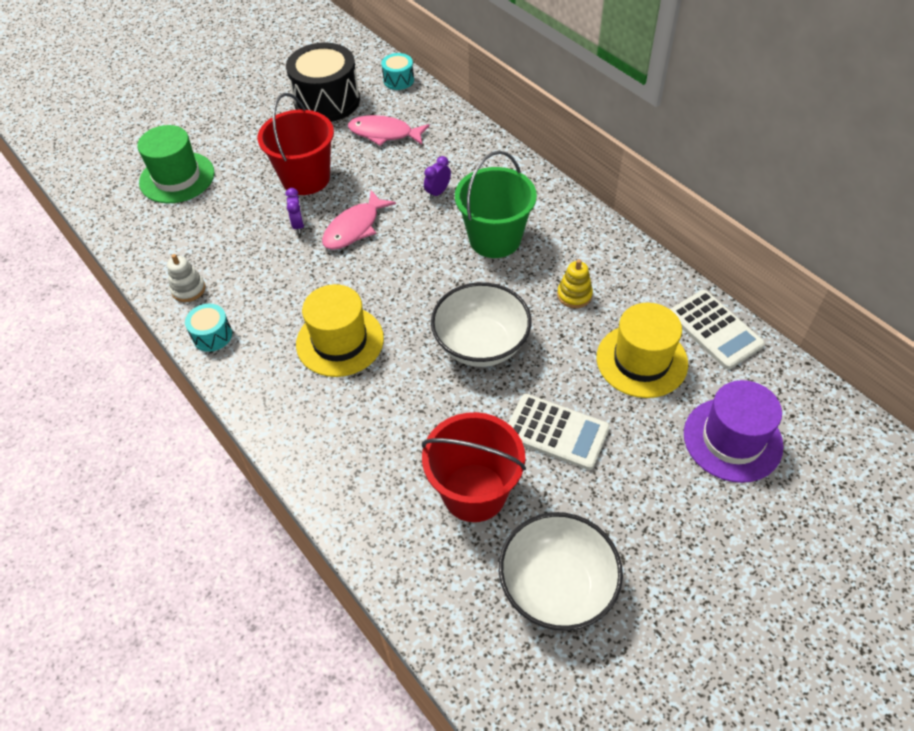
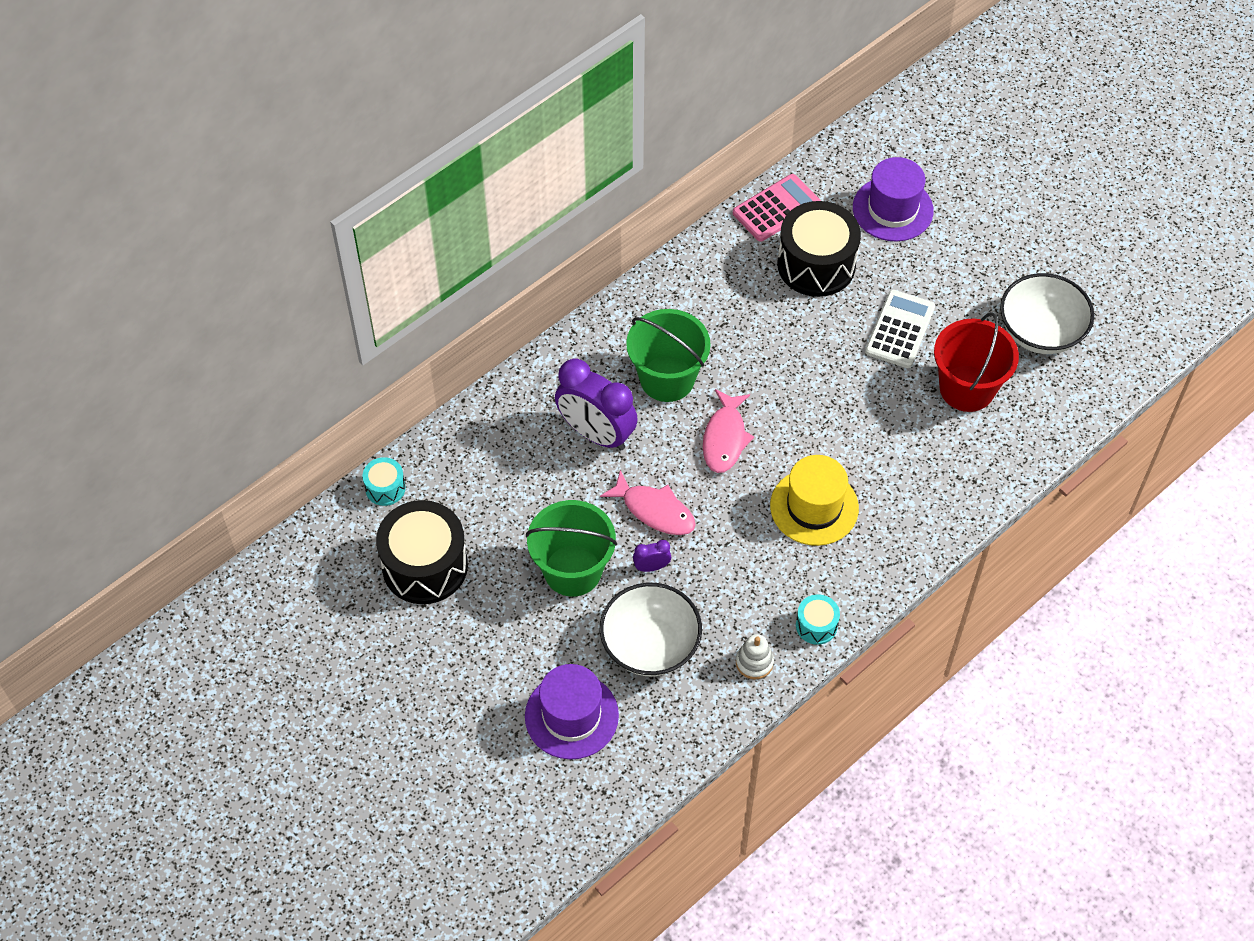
camera: 95 degrees left, 5 degrees up
(177, 177) = (571, 716): green hat -> purple hat
(306, 178) = (572, 570): red bucket -> green bucket
(384, 133) = (492, 495): pink fish -> pink fish (725, 438)
(438, 192) = (596, 434): purple clock -> purple clock, size x2.34
(481, 344) = (808, 387): white bowl -> white bowl (650, 646)
(574, 295) = (741, 312): yellow stacking toy -> none
(641, 360) = (816, 264): yellow hat -> black drum
(714, 330) = (776, 208): white calculator -> pink calculator

